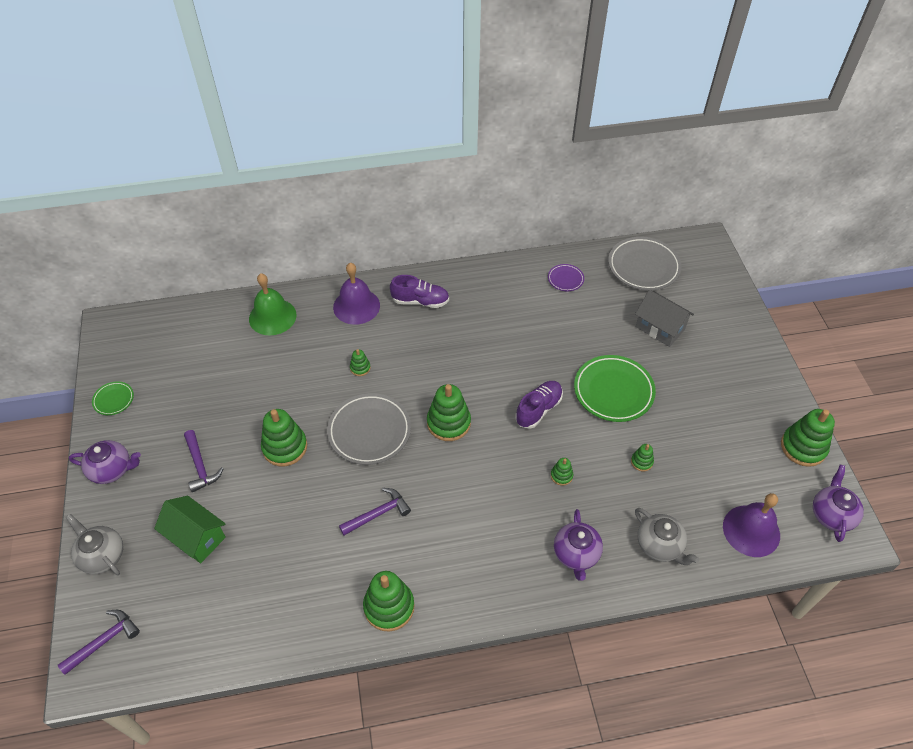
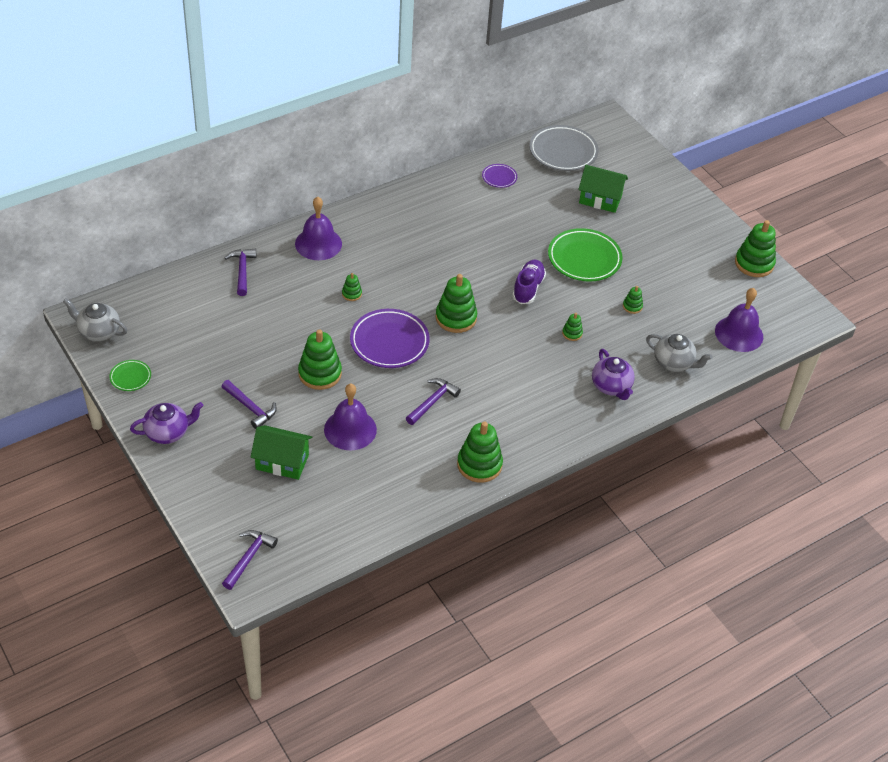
camera: 25 degrees left, 5 degrees down
(102, 555) = (204, 499): grey teapot -> grey teapot (98, 331)
(272, 316) = (242, 271): green bell -> purple hammer
(280, 520) = (350, 429): none -> purple bell
(369, 431) = (389, 342): grey plate -> purple plate
(420, 301) = (376, 226): purple shoe -> none
(660, 328) = (600, 199): grey house -> green house
(831, 514) = (794, 306): purple teapot -> none

